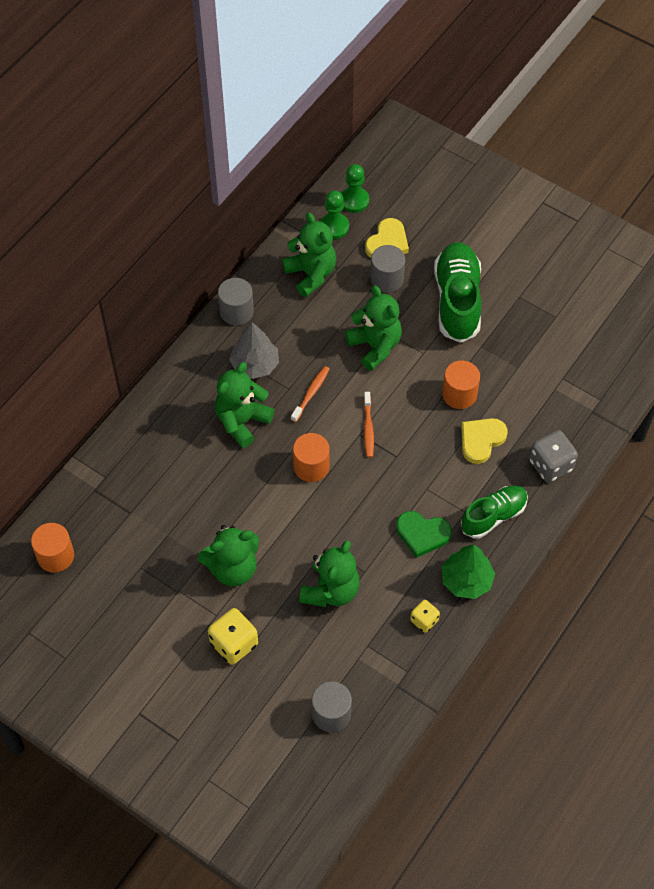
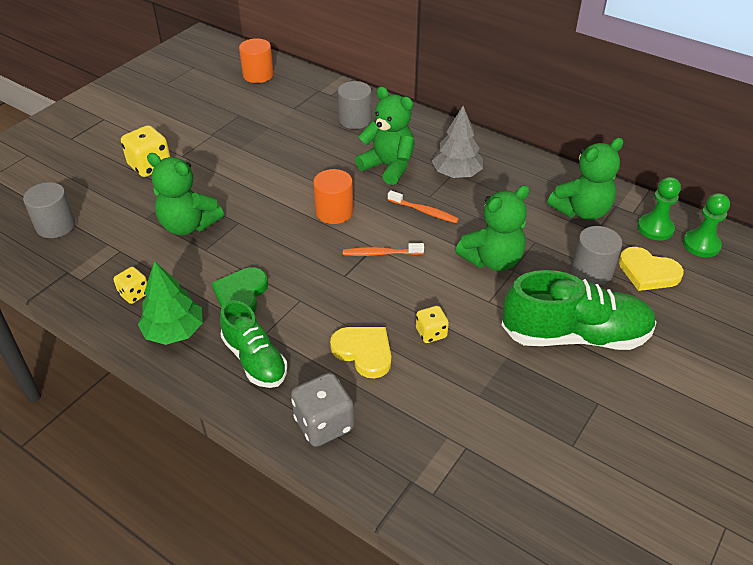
camera: 90 degrees right, 15 degrees down
(233, 568) = (227, 164): green teddy bear -> none
(236, 311) = (520, 161): grey cylinder -> grey cylinder (355, 120)
(459, 394) = (431, 333): orange cylinder -> yellow dice

